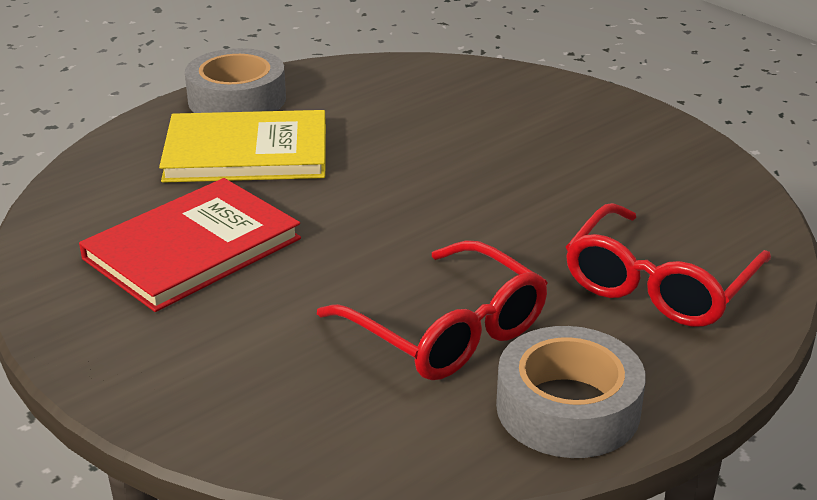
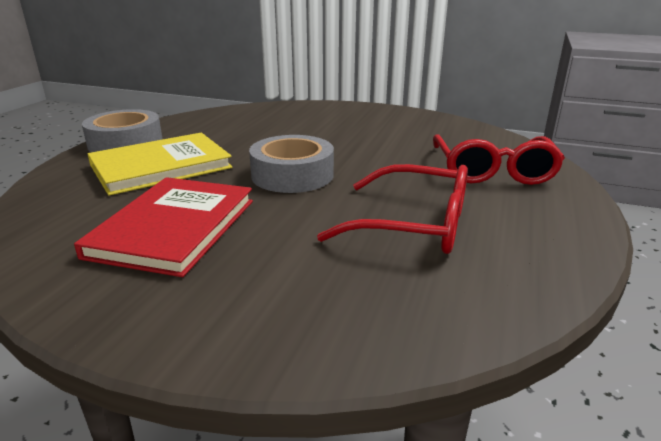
camera: 30 degrees left, 5 degrees down
(568, 408) = (541, 243): grey tape -> grey tape (292, 175)

